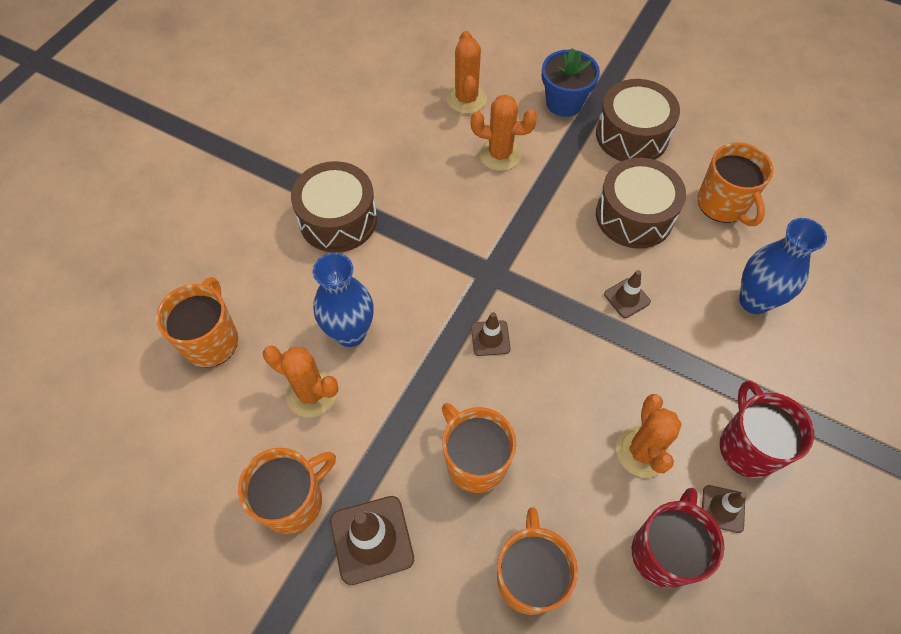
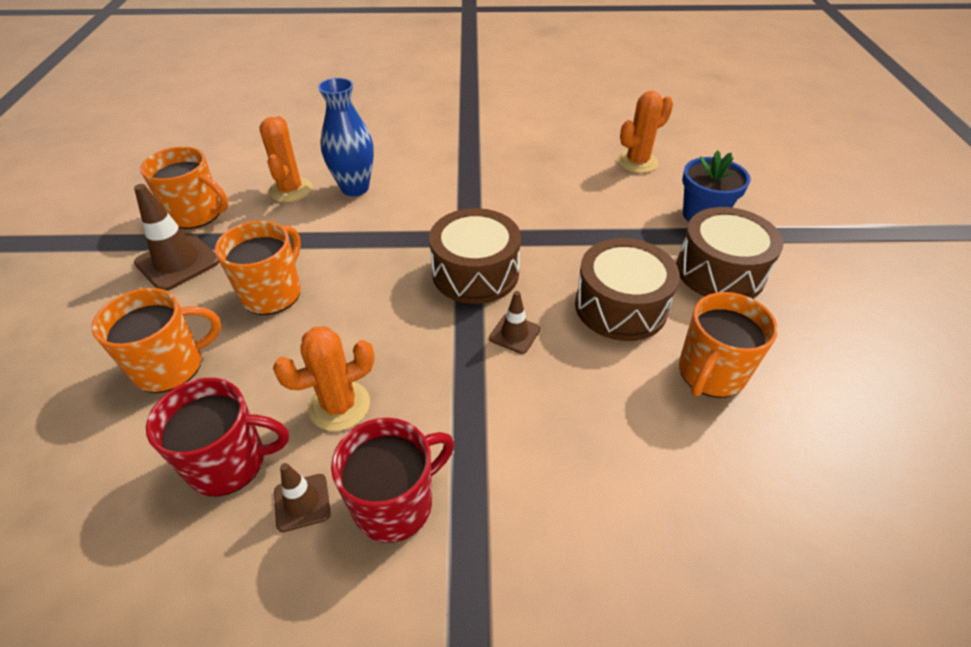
camera: 60 degrees right, 15 degrees down
(211, 340) = (309, 136): orange mug -> none
(338, 219) = (452, 147): brown drum -> brown drum (475, 273)
(490, 338) = (401, 260): brown traffic cone -> none
(500, 154) = (599, 199): orange cactus -> none
(754, 301) = (602, 447): blue vase -> none

